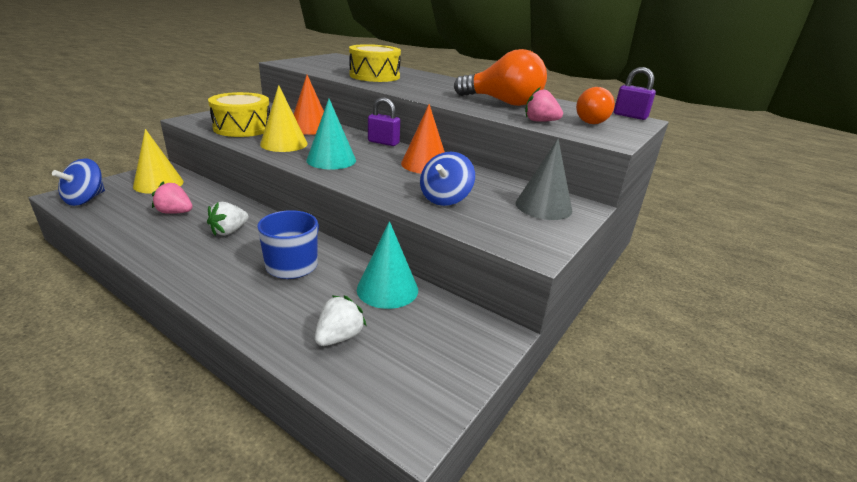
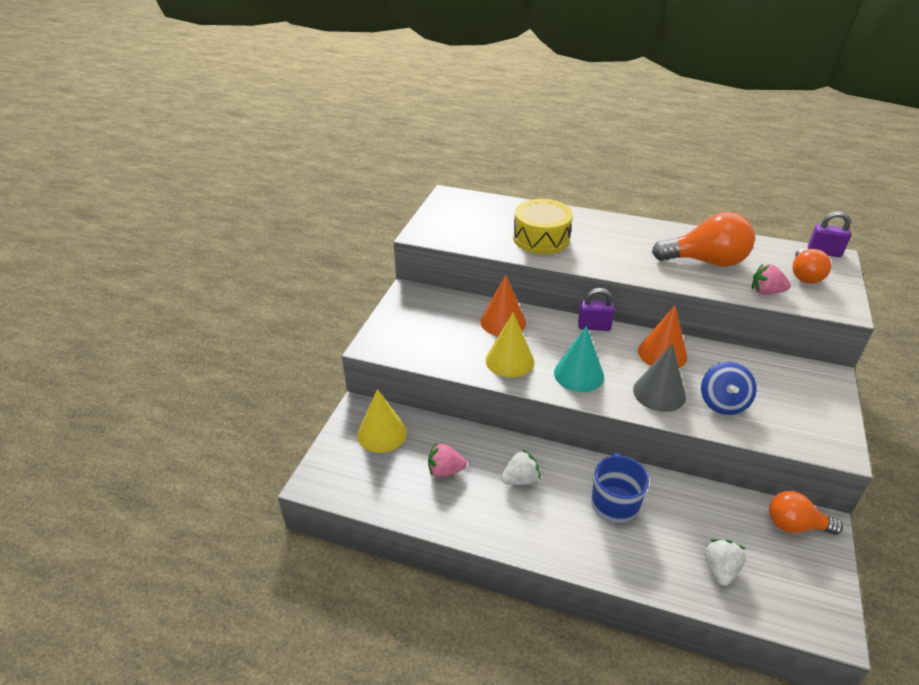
camera: 15 degrees left, 10 degrees up
(85, 199) = (340, 481): blue spinning top -> none
(229, 231) = (520, 479): white strawberry -> white strawberry turned 135 degrees counterclockwise
(242, 128) = (441, 344): yellow drum -> none
(387, 289) = (710, 505): turquoise cone -> none
(463, 326) = (795, 525): none -> orange light bulb
(543, 206) = (803, 387): grey cone -> grey cone (659, 393)

